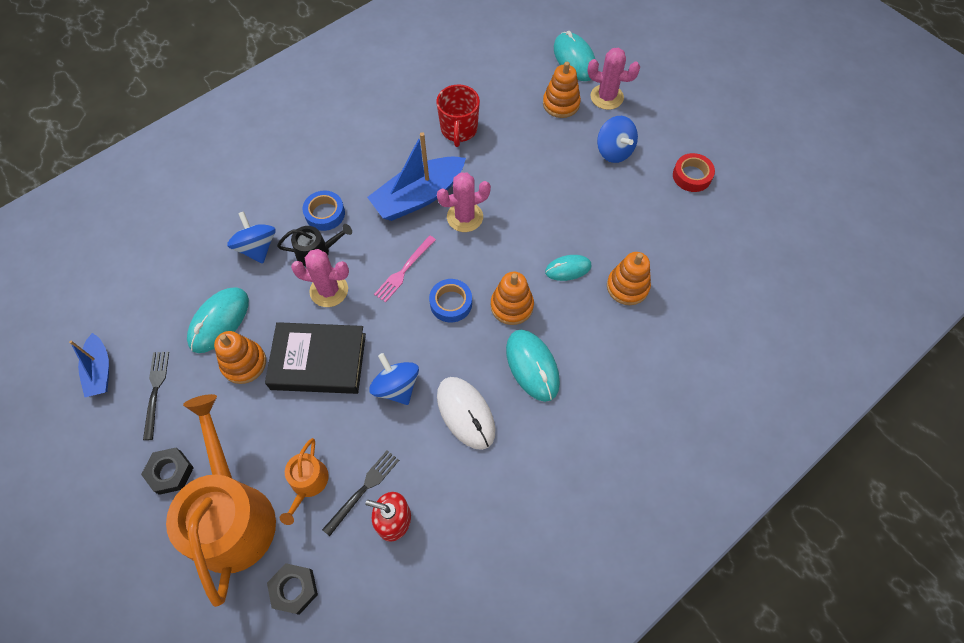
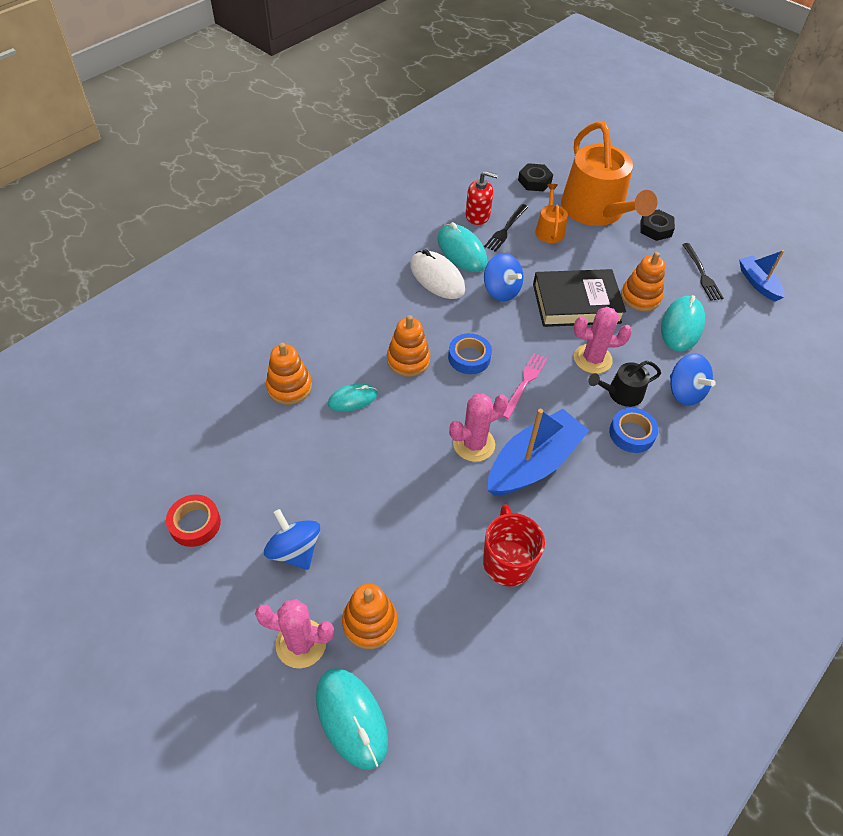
camera: 170 degrees right, 10 degrees down
(532, 366) = (383, 314): turquoise mouse -> turquoise mouse (461, 251)

